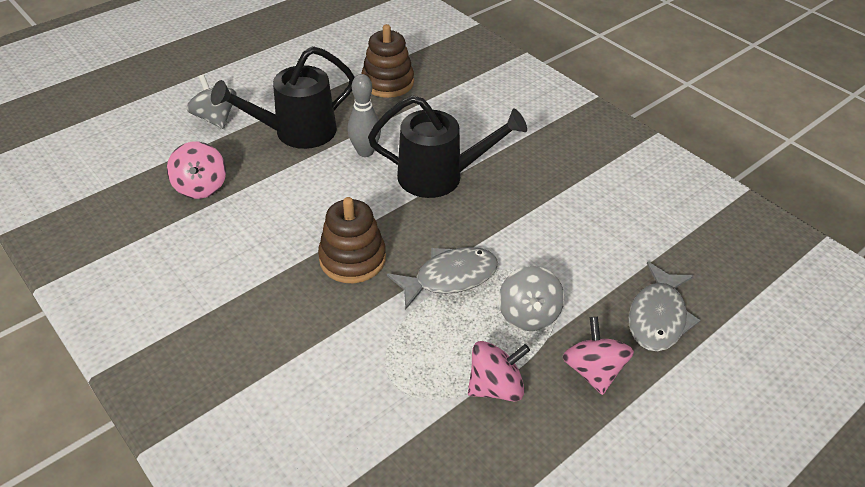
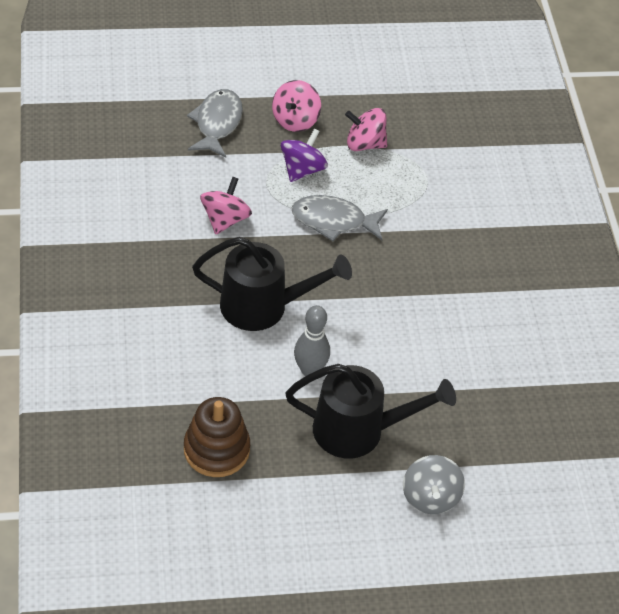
camera: 150 degrees left, 5 degrees up
(201, 187) = (484, 411): pink spinning top -> pink spinning top (225, 220)
(352, 259) = (395, 273): brown stacking toy -> none
(440, 177) = (264, 306): black watering can -> black watering can turned 150 degrees clockwise
(528, 314) = (302, 170): grey spinning top -> purple spinning top
(658, 317) = (217, 123): grey fish -> grey fish turned 45 degrees counterclockwise

